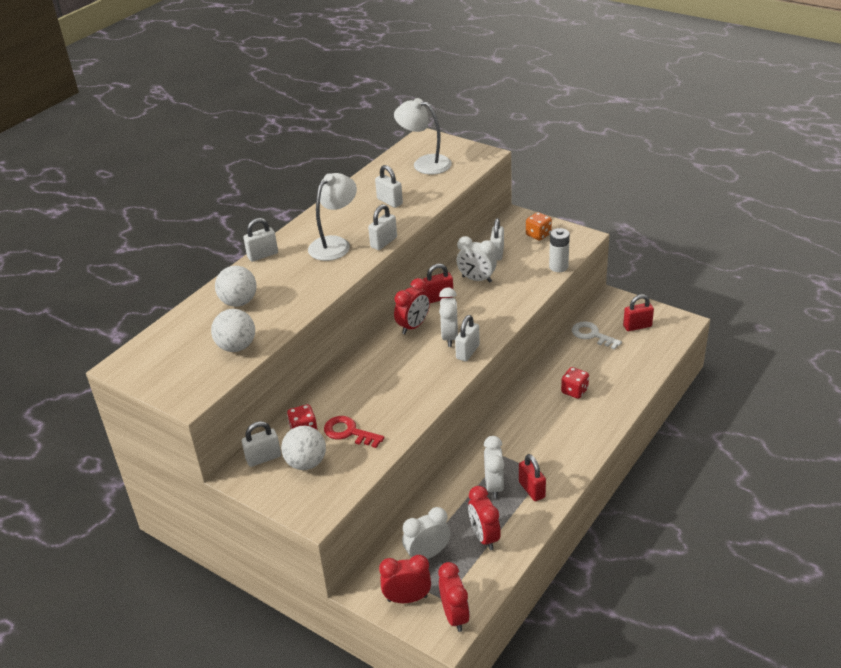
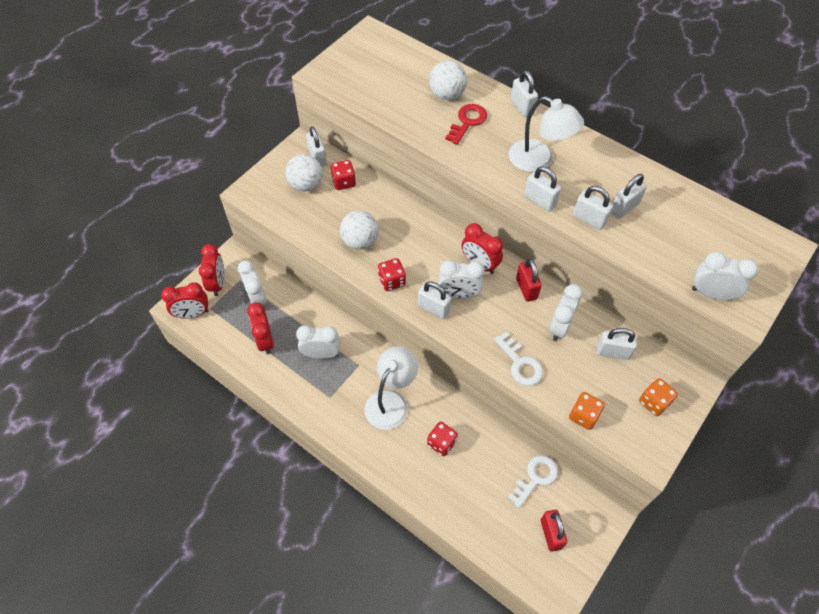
camera: 90 degrees right, 20 degrees up
(236, 346) = (382, 97): white ball -> white ball (360, 241)
(349, 432) = (336, 212): red key -> red key (467, 122)
(403, 218) = (589, 219): none -> white padlock
(424, 163) = (716, 244): white lamp -> white lamp (391, 401)
(438, 382) = (392, 281): none -> red dice
(471, 167) = (711, 293): none -> white clock
(484, 537) = (265, 341): red clock -> red clock turned 90 degrees counterclockwise
(517, 299) = (520, 363): none -> white key
(531, 490) = (311, 384): red padlock -> none
(558, 267) = (583, 416): white battery -> orange dice

